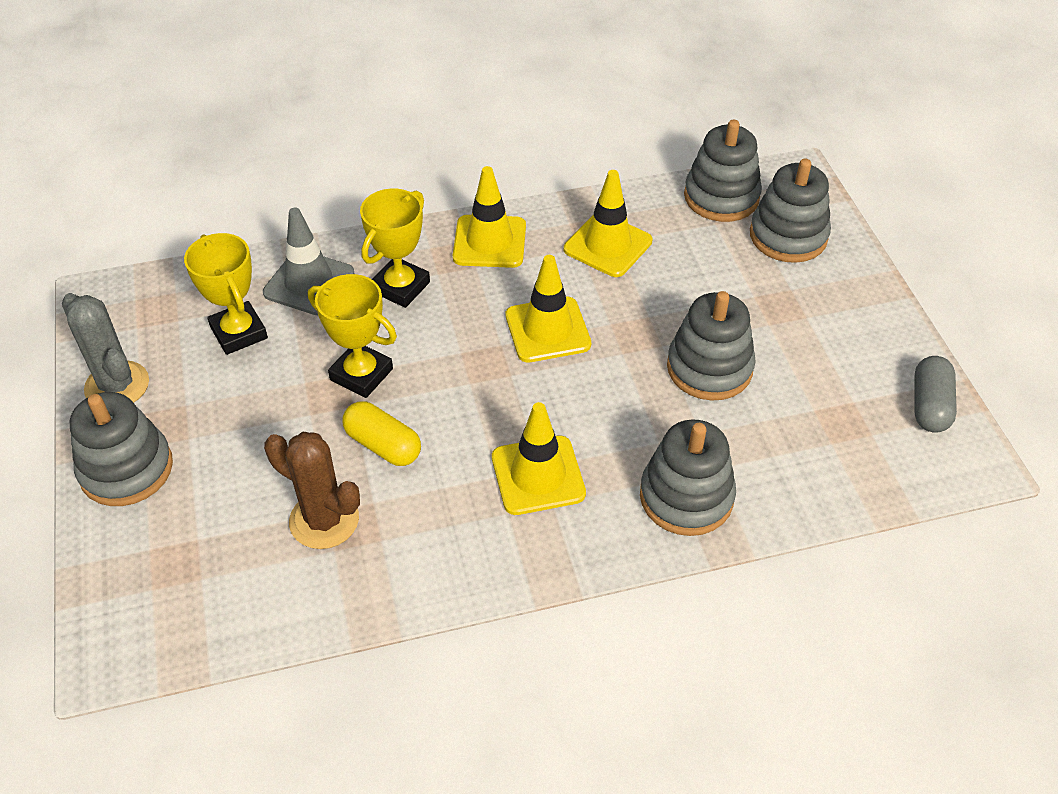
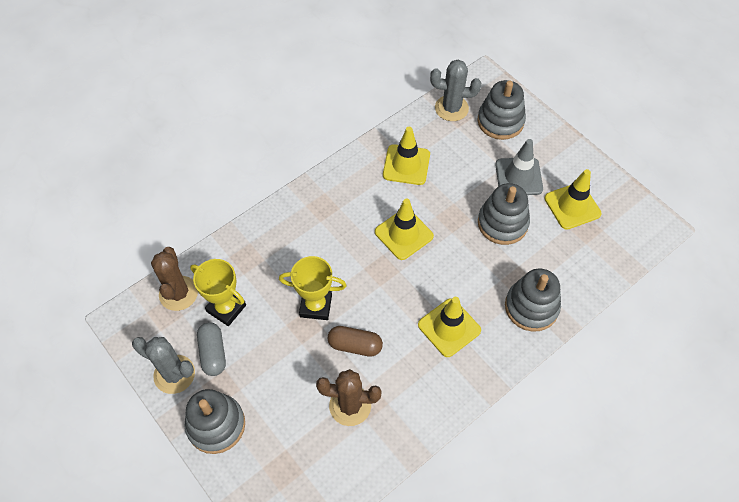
camera: 25 degrees left, 10 degrees up
(190, 292) = (178, 293): none -> brown cactus
(309, 283) = (248, 258): grey traffic cone -> grey traffic cone (518, 177)
(383, 445) = (355, 345): yellow capsule -> brown capsule
(400, 287) = (304, 239): yellow trophy -> none
(489, 242) = (338, 188): yellow traffic cone -> yellow traffic cone (572, 206)
(721, 197) = (451, 108): grey stacking toy -> grey cactus
(930, 405) = (622, 201): grey capsule -> grey capsule (213, 353)

